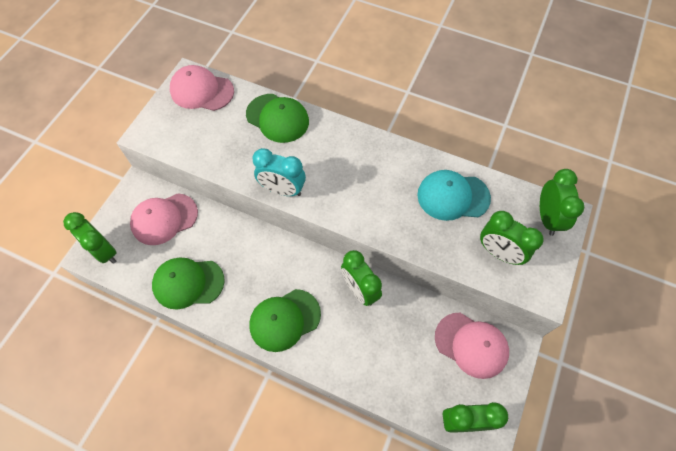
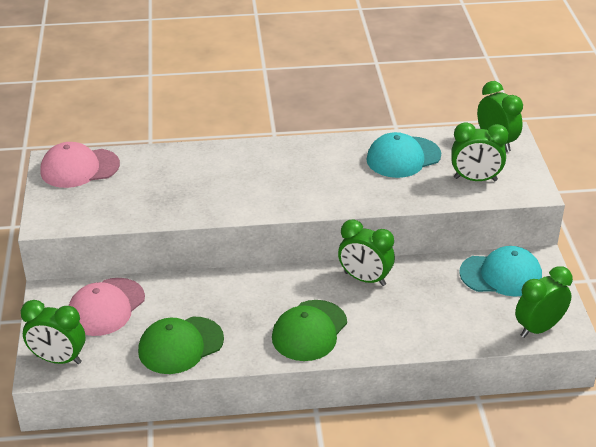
camera: 30 degrees left, 25 degrees down
(277, 118) = (182, 161): green cap -> none
(282, 190) = (236, 210): turquoise clock -> none
(471, 345) = (501, 275): pink cap -> turquoise cap

